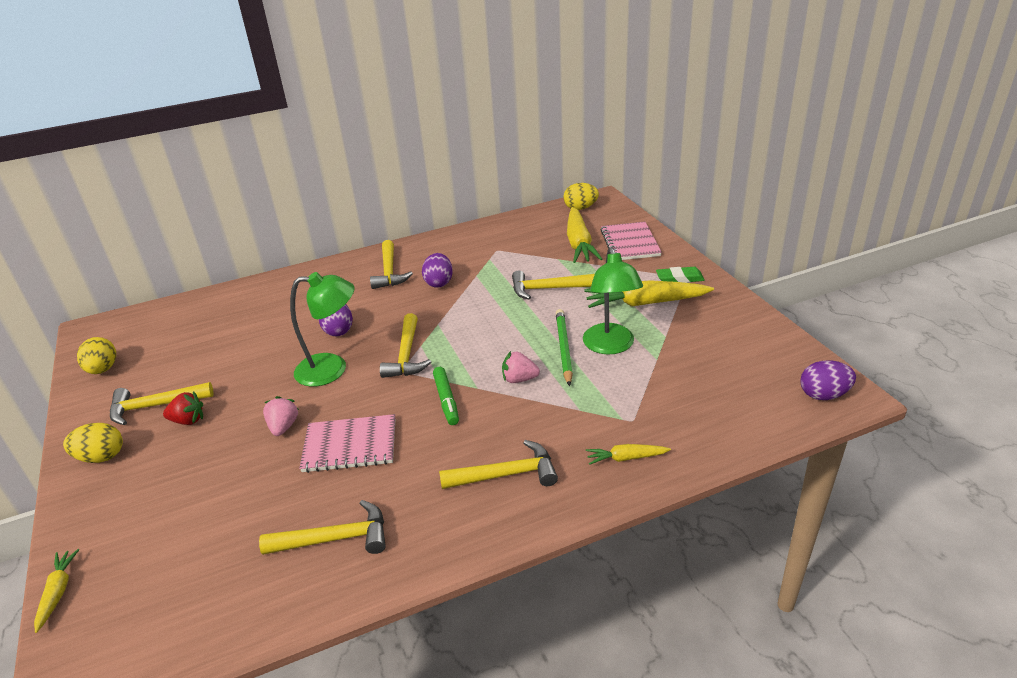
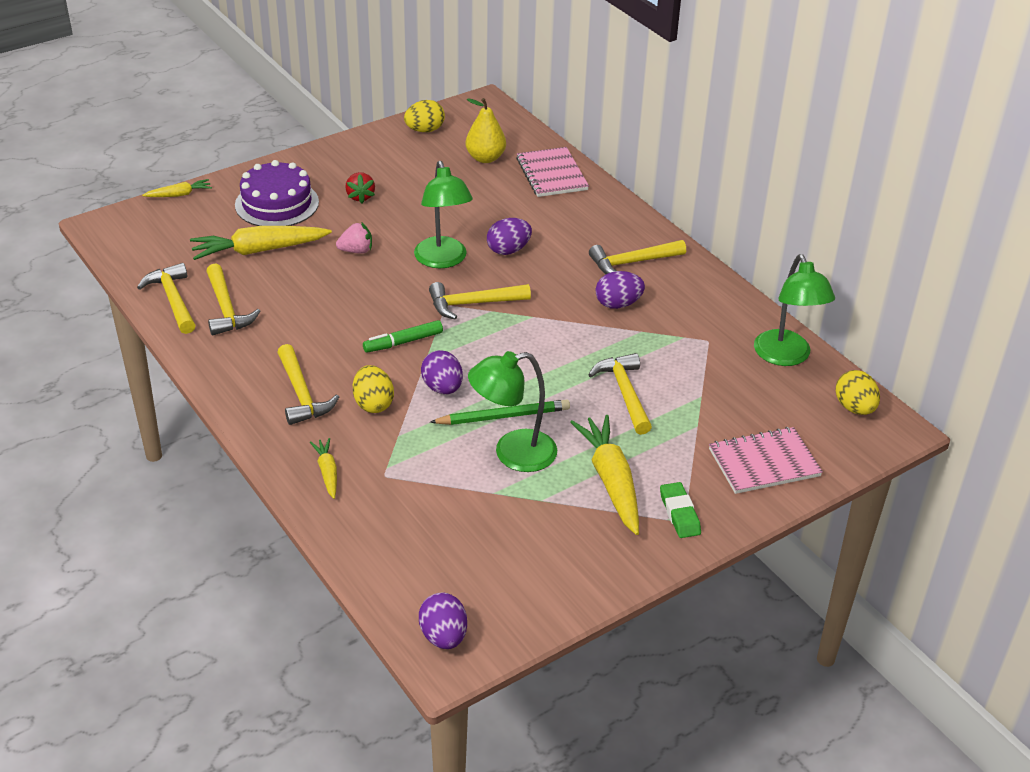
camera: 75 degrees right, 5 degrees up
(101, 457) = (313, 167): yellow egg -> yellow egg (373, 404)
(151, 490) = (277, 203): none -> purple cake
(155, 406) = (377, 174): yellow hammer -> yellow hammer (173, 300)
(185, 334) = (485, 158): none -> yellow pear
(350, 445) = (334, 294): pink notebook -> pink notebook (552, 174)
(519, 379) = (442, 388): pink strawberry -> purple egg
(523, 224) = (786, 357): none -> green lamp
(579, 243) = (747, 413): yellow carrot -> yellow carrot (259, 250)

